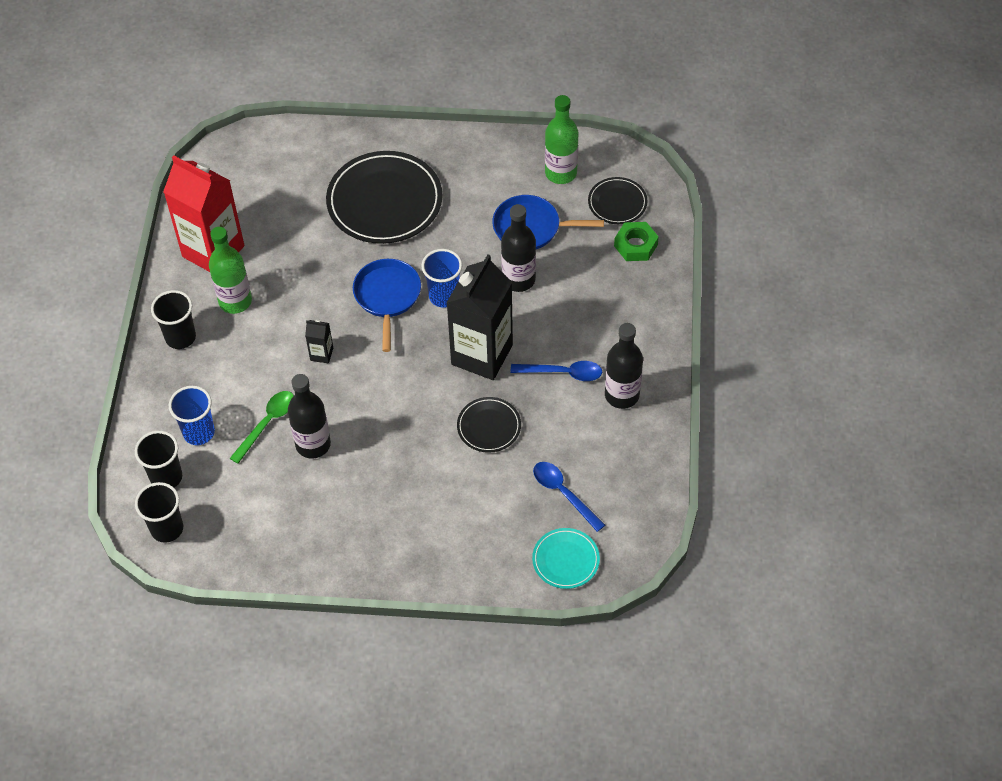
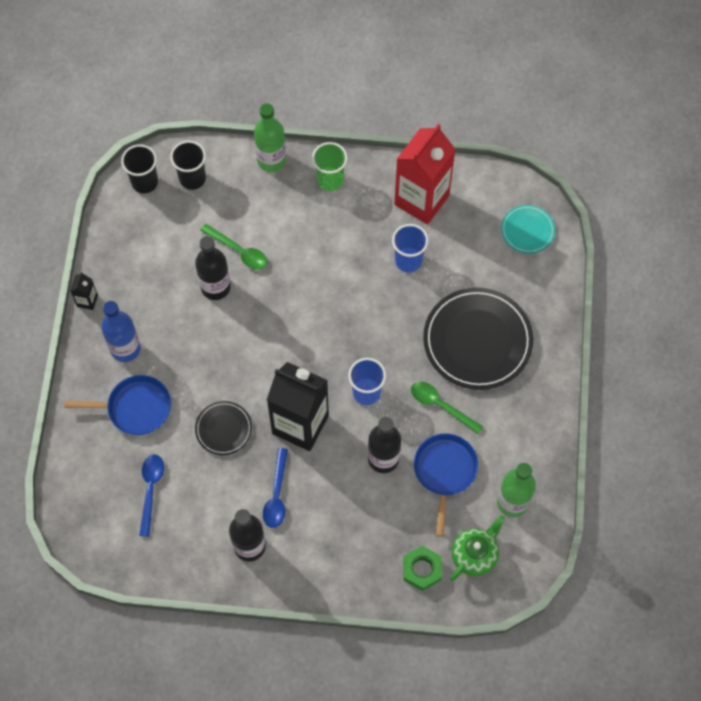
camera: 90 degrees right, 10 degrees up
(180, 337) = (330, 180): black cup -> green cup
(199, 432) = (233, 200): blue cup -> blue cup (408, 261)
(235, 301) = (366, 220): green bottle -> green bottle (271, 160)
(321, 354) = (307, 291): black carton -> black carton (87, 301)
(387, 297) = (367, 344): blue pan -> blue pan (135, 408)
(390, 532) = (125, 349): none -> blue bottle
(458, 231) = (441, 405): none -> green spoon
(563, 493) = (151, 490): blue spoon -> blue spoon turned 45 degrees counterclockwise
(565, 560) = (85, 489): turquoise plate -> turquoise plate (527, 230)
(617, 203) = (474, 555): black plate -> green teapot

